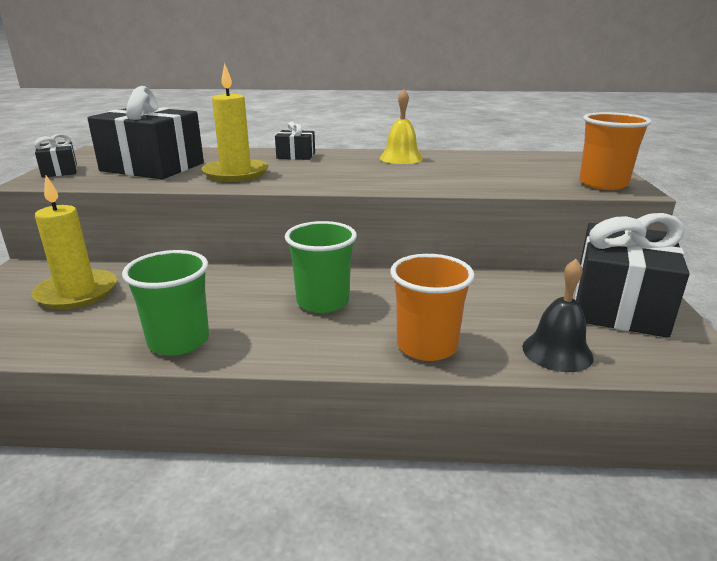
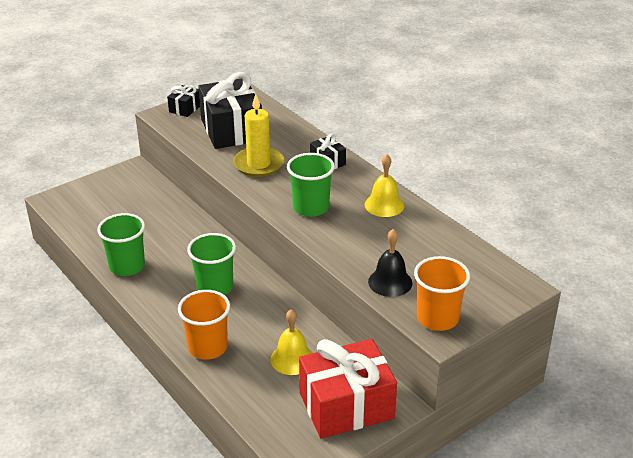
camera: 50 degrees right, 10 degrees up
(77, 293) = (133, 204): yellow candle -> none
(352, 176) = (311, 207): none -> green cup
(509, 305) = (292, 359): none -> yellow bell
(557, 352) = (253, 397): black bell -> black bell (390, 282)
(619, 305) = (346, 406): black gift -> red gift

